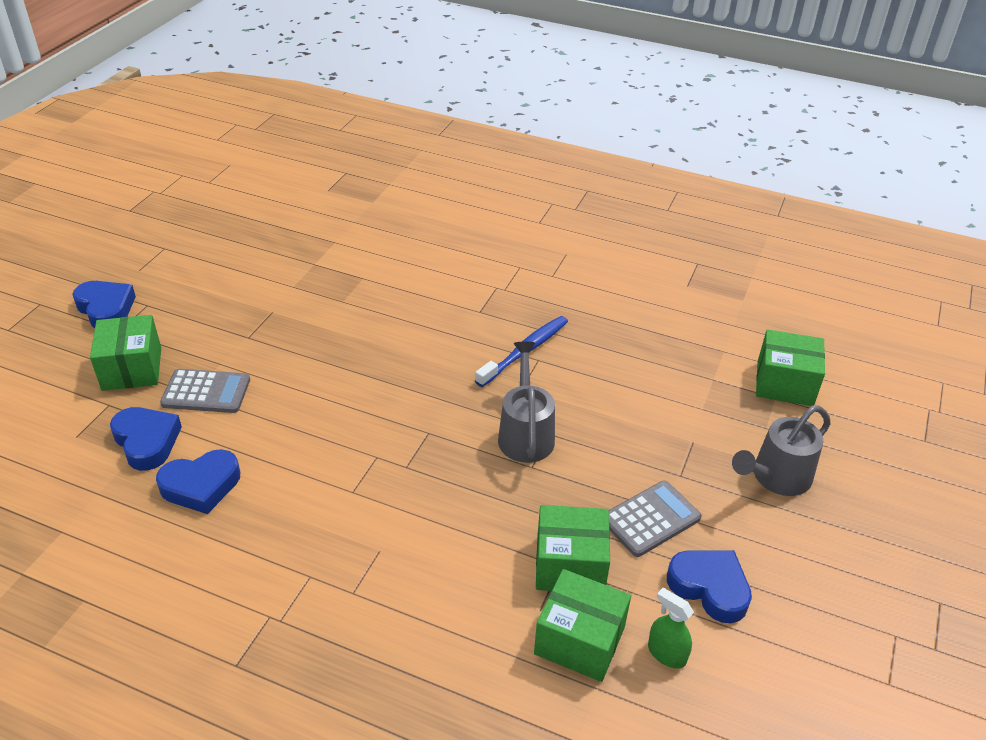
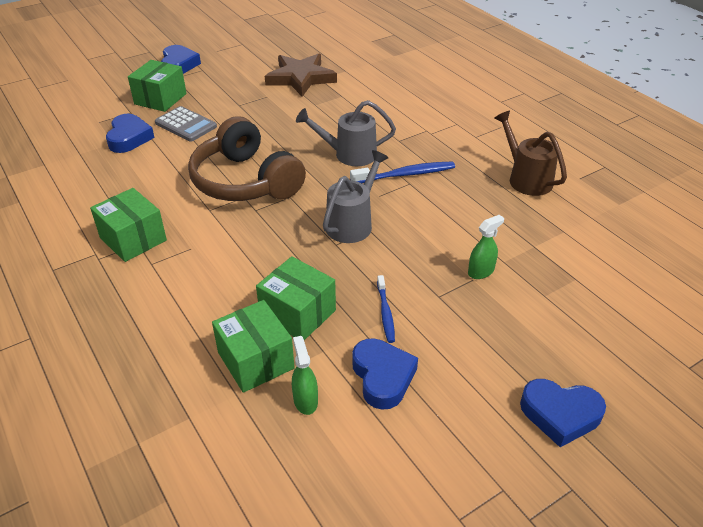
camera: 35 degrees right, 0 degrees up
(201, 486) = (132, 171): blue heart -> blue heart (560, 414)
(290, 271) = (301, 78): none -> brown star
(359, 435) = (246, 181): none -> brown headphones
(641, 306) = (525, 178): none -> brown watering can
(650, 519) = (385, 313): grey calculator -> blue toothbrush
(693, 429) = (481, 271): none -> green spray bottle
(775, 478) = (515, 332): grey watering can -> grey watering can (348, 154)
(784, 383) = (595, 273): green box -> green box (133, 239)

